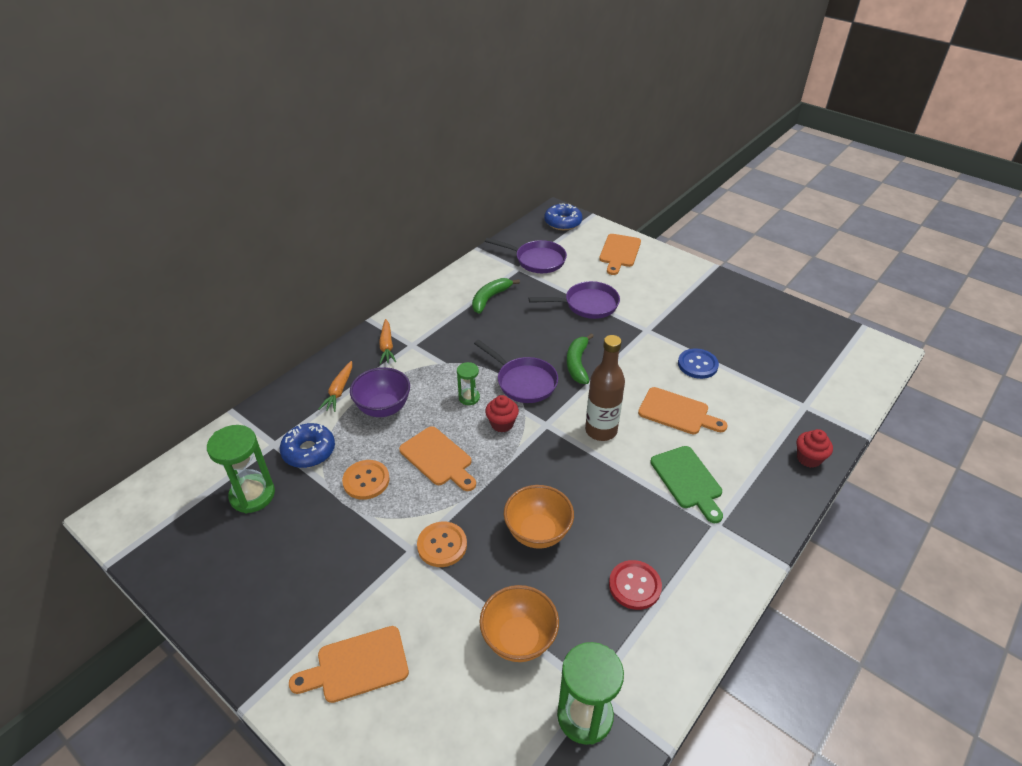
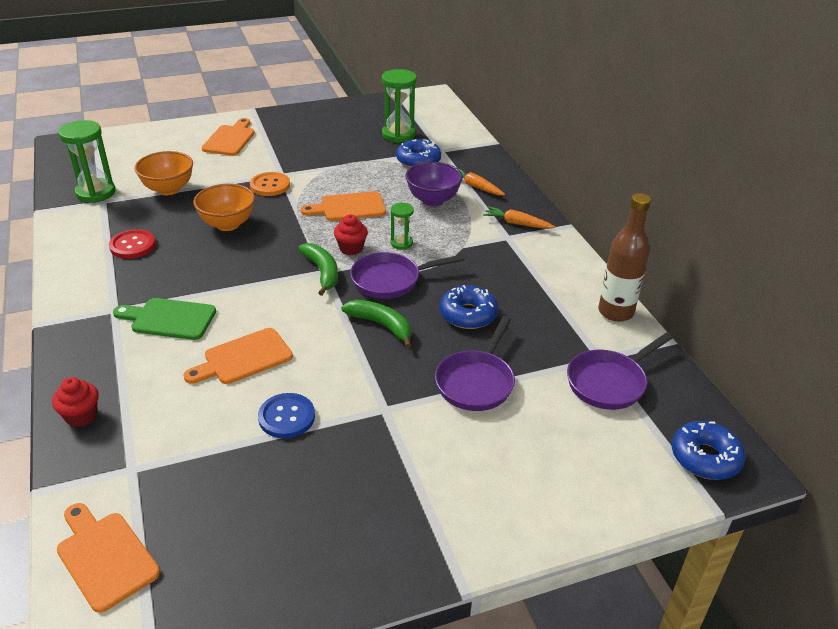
camera: 120 degrees right, 5 degrees down
(366, 480) = (362, 174): orange button -> none
(490, 298) = (549, 311): green banana -> green banana (322, 272)
(527, 330) = (468, 314): none -> blue donut
(601, 430) = (280, 298): brown bottle -> brown bottle (615, 312)
(619, 252) = (578, 479): orange cutting board -> orange cutting board (105, 557)

